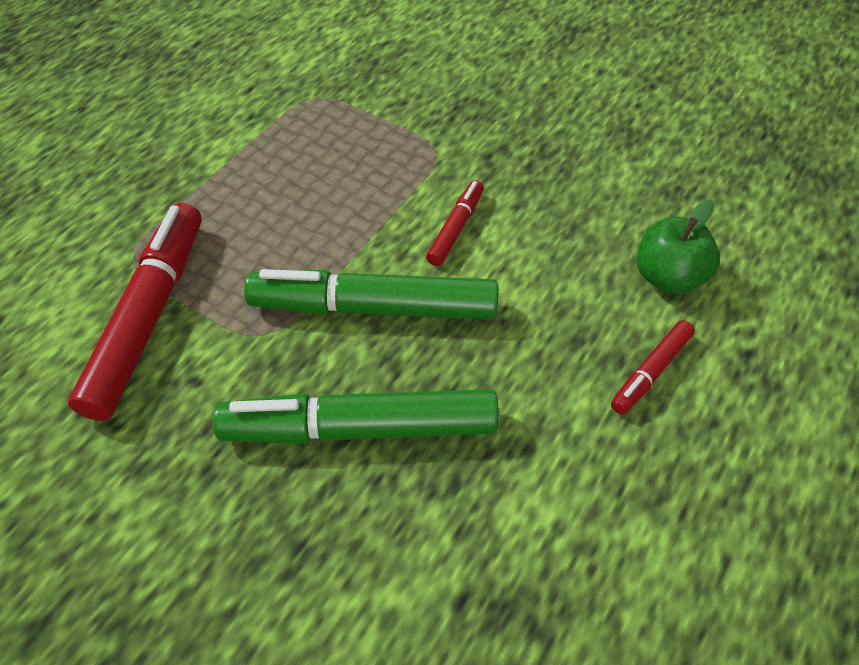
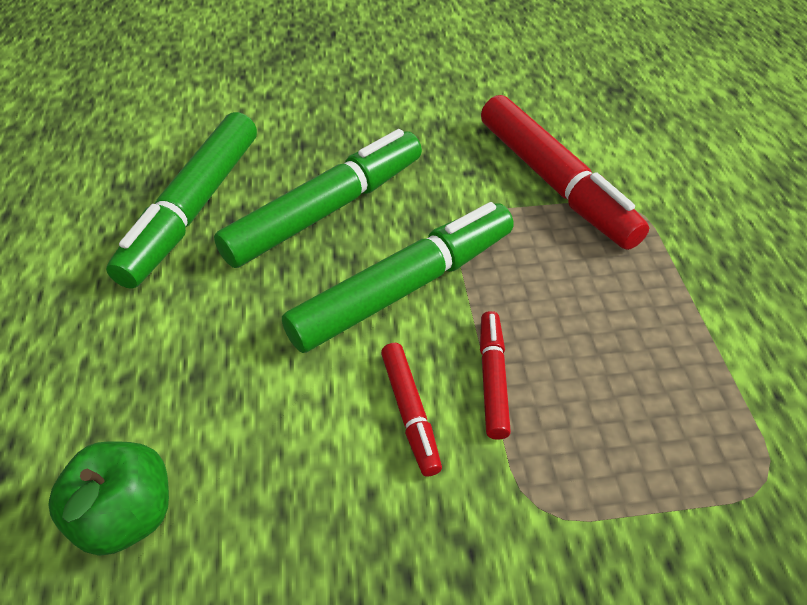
camera: 140 degrees right, 5 degrees down
(482, 526) = (193, 209): none -> green marker
(650, 372) = (107, 387): red marker -> red marker (492, 379)

